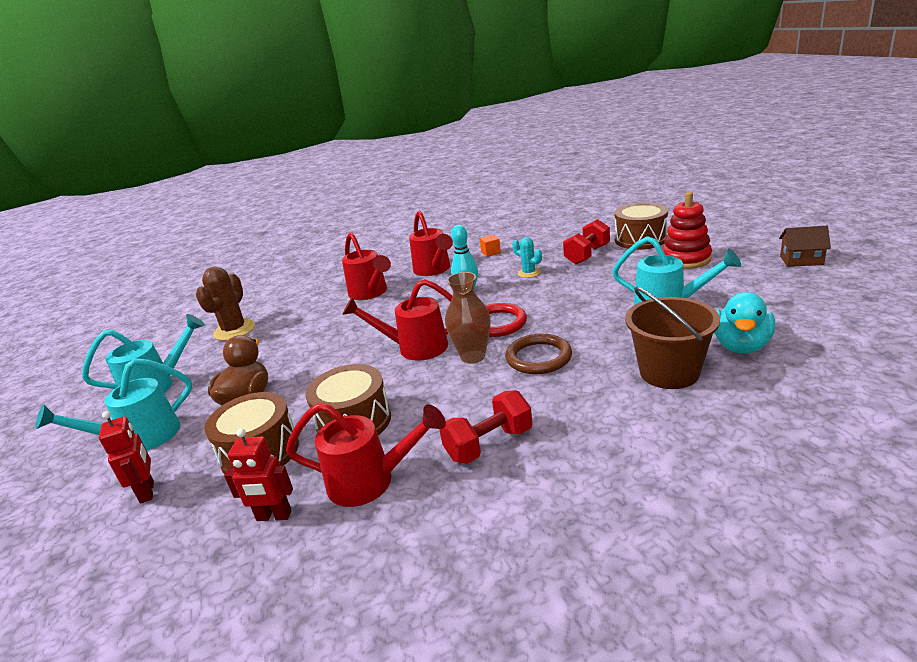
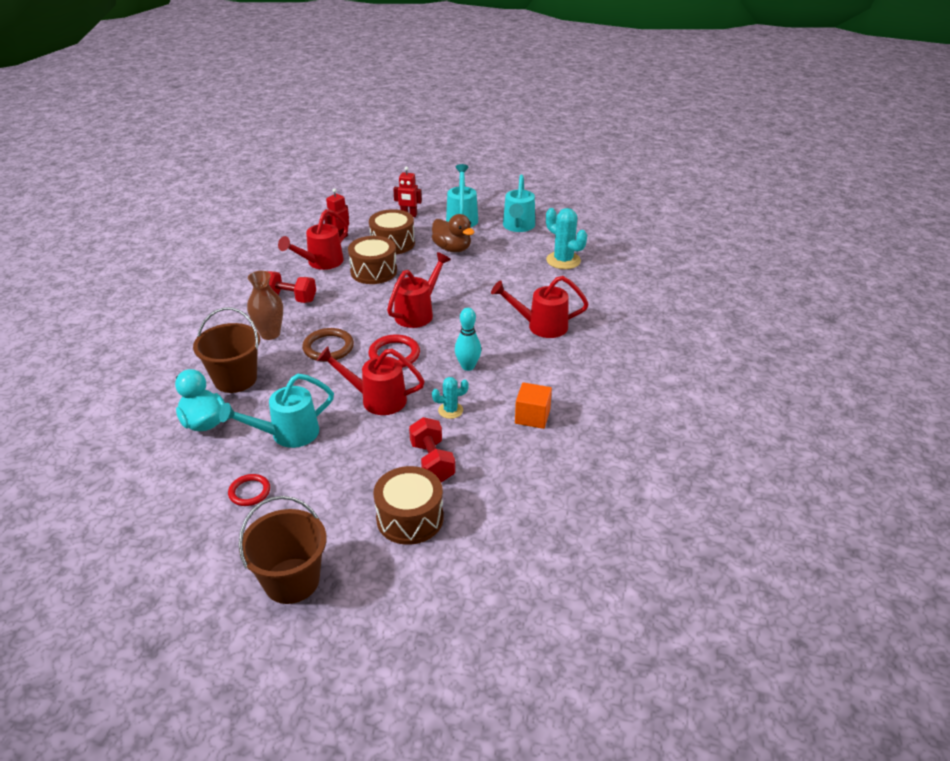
camera: 120 degrees right, 10 degrees up
(234, 330) = (563, 260): brown cactus -> turquoise cactus
(434, 270) = (541, 370): red watering can -> red watering can (377, 399)
(473, 356) = (371, 327): brown vase -> brown vase (270, 334)
(489, 444) = (289, 298): red dumbbell -> red dumbbell turned 75 degrees counterclockwise
(491, 252) = (532, 416): orange cube -> orange cube, size x1.62
(685, 259) = (328, 505): red stacking toy -> none
(738, 284) = (249, 492): none -> red ring
(748, 239) = (292, 581): none -> brown bucket
(801, 260) = (211, 563): brown house -> none

